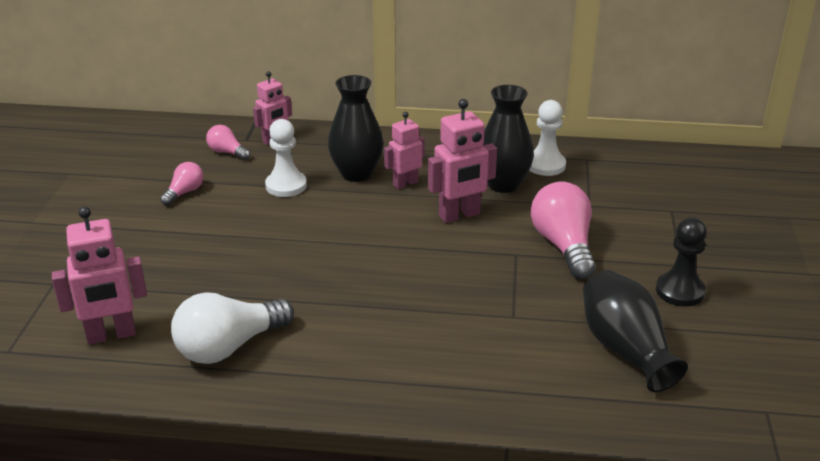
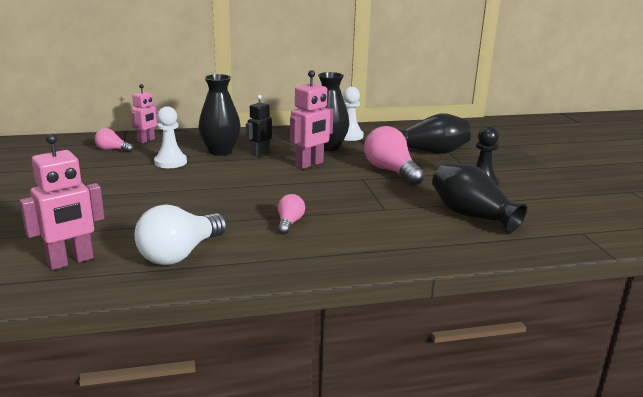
camera: 20 degrees left, 10 degrees down
(185, 192) = (89, 173): pink light bulb -> pink light bulb (289, 223)
(405, 183) = (259, 153): pink robot -> black robot
(646, 215) = (431, 152): none -> black vase

